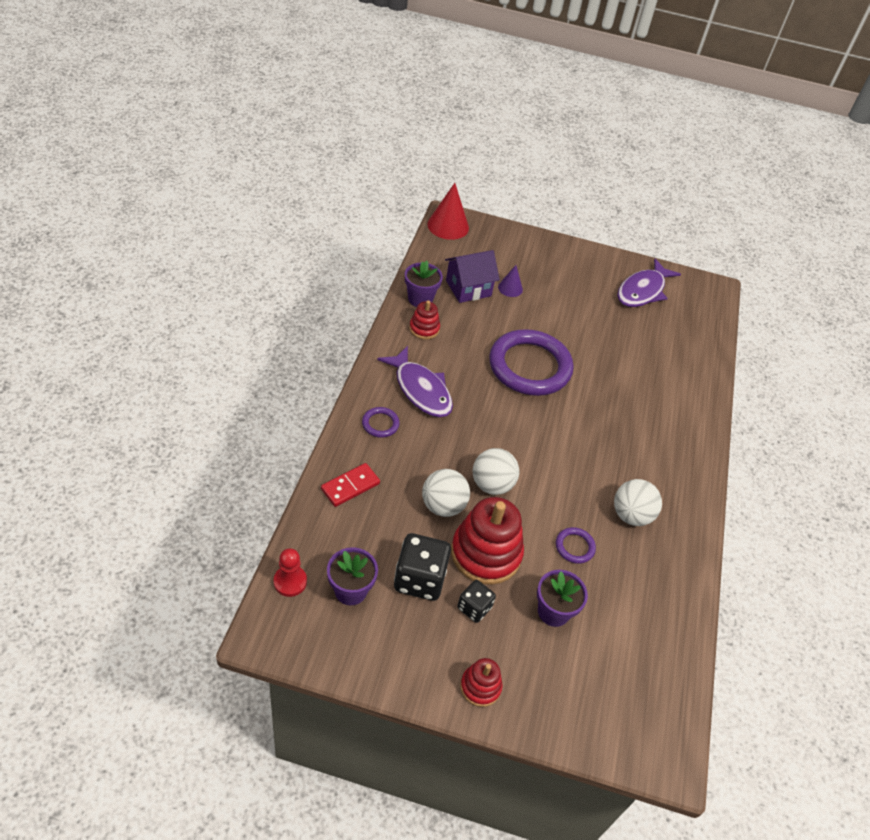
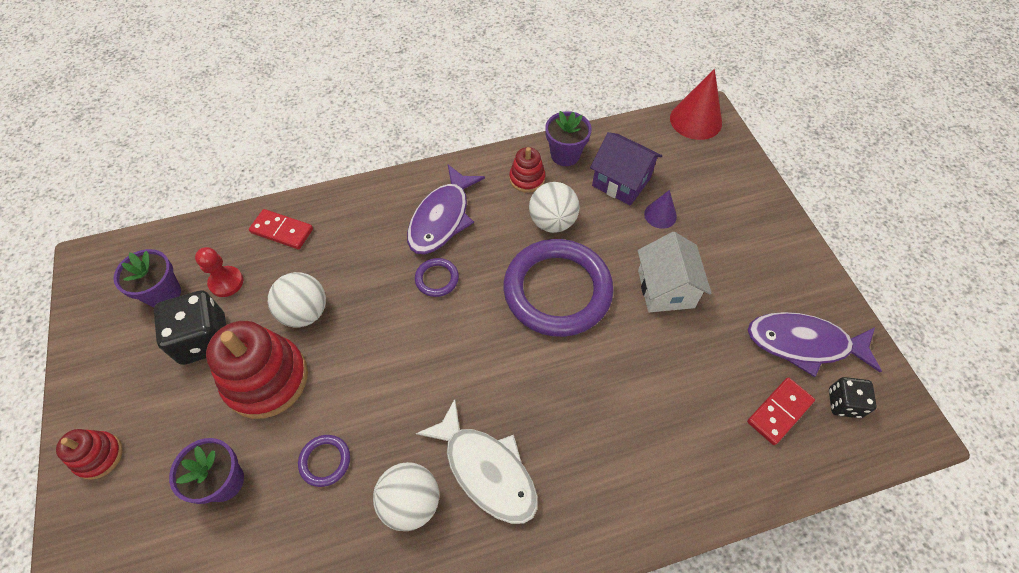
camera: 65 degrees right, 10 degrees up
(290, 581) = (152, 247): red pawn -> red pawn (226, 282)
(380, 424) = (373, 212): purple ring -> purple ring (437, 279)
(474, 608) = (192, 403): black dice -> black dice (844, 403)
(492, 484) = (360, 339): white ball -> white ball (552, 222)
(566, 320) = (665, 289): none -> white house
(632, 468) = (486, 470): none -> white fish
(675, 326) = (779, 411): none -> red domino

